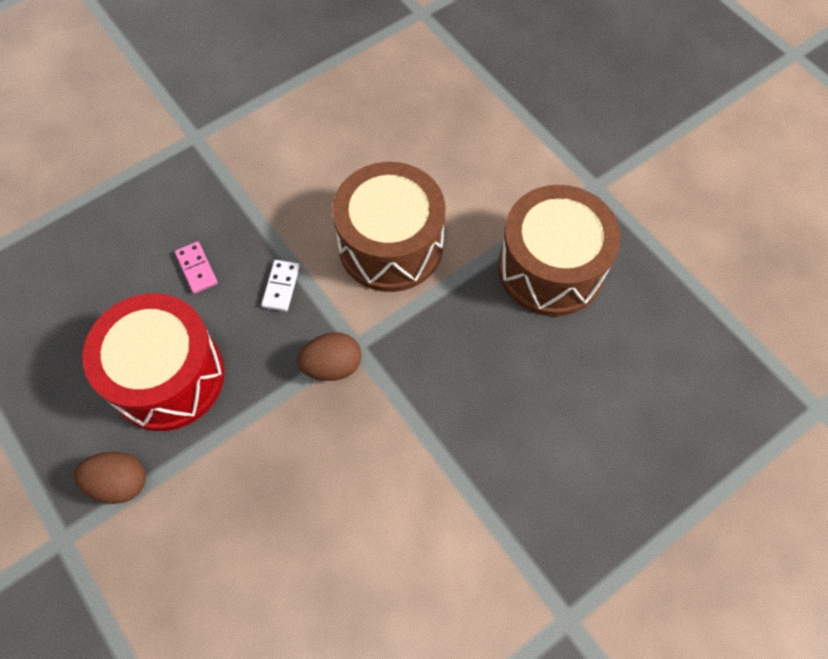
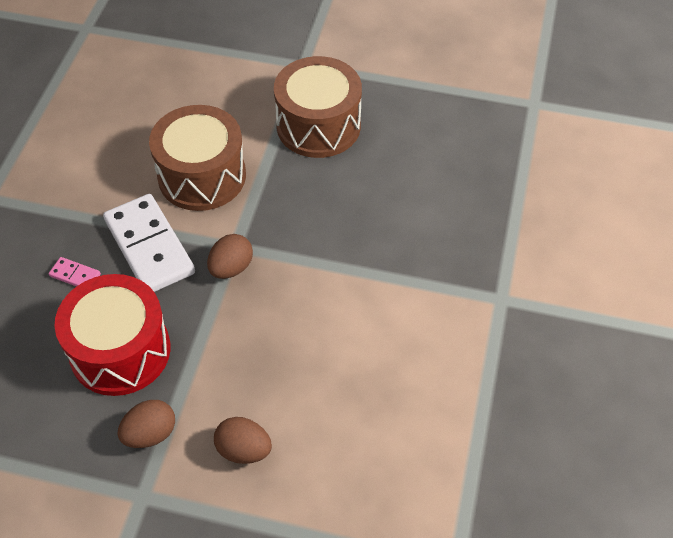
camera: 40 degrees left, 10 degrees down
(179, 570) = (244, 450): none -> brown egg
(281, 286) = (149, 246): white domino -> white domino, size x2.36

